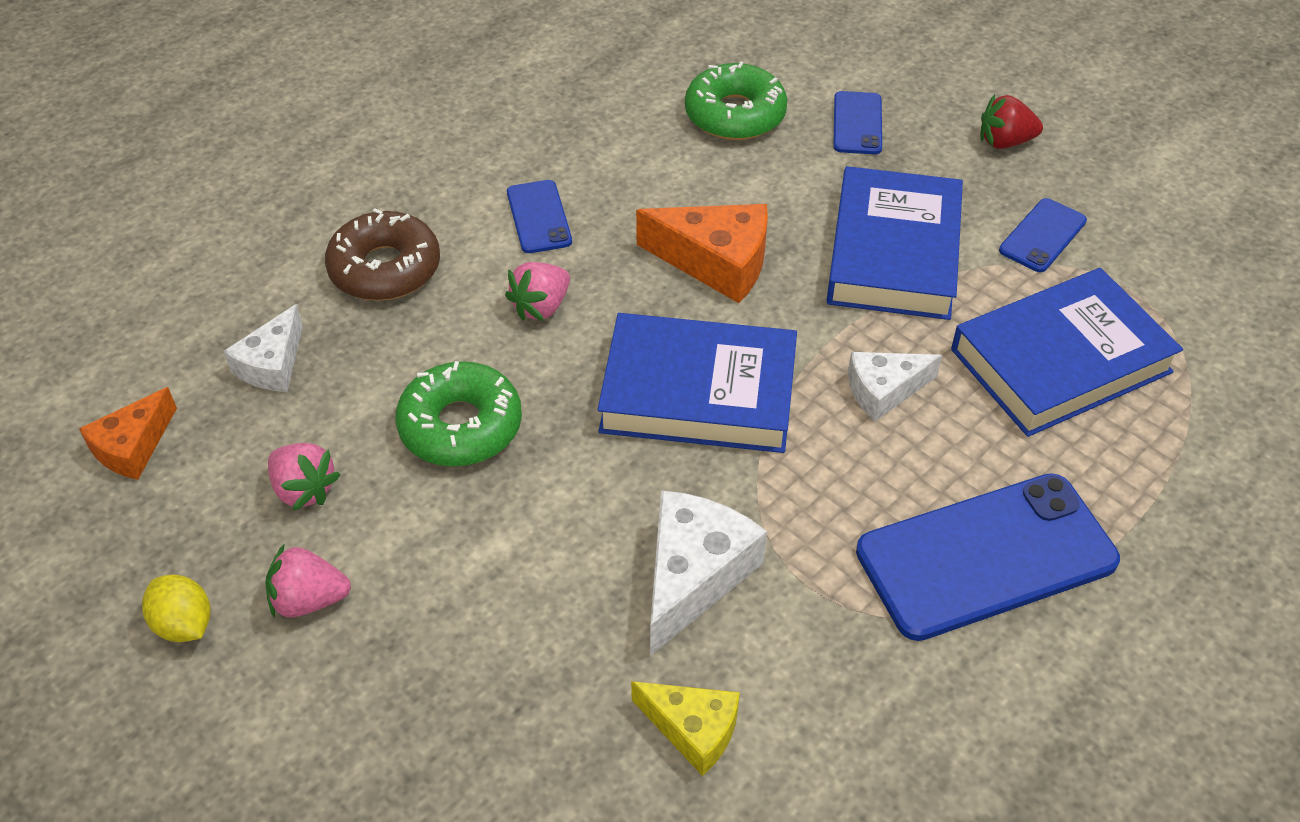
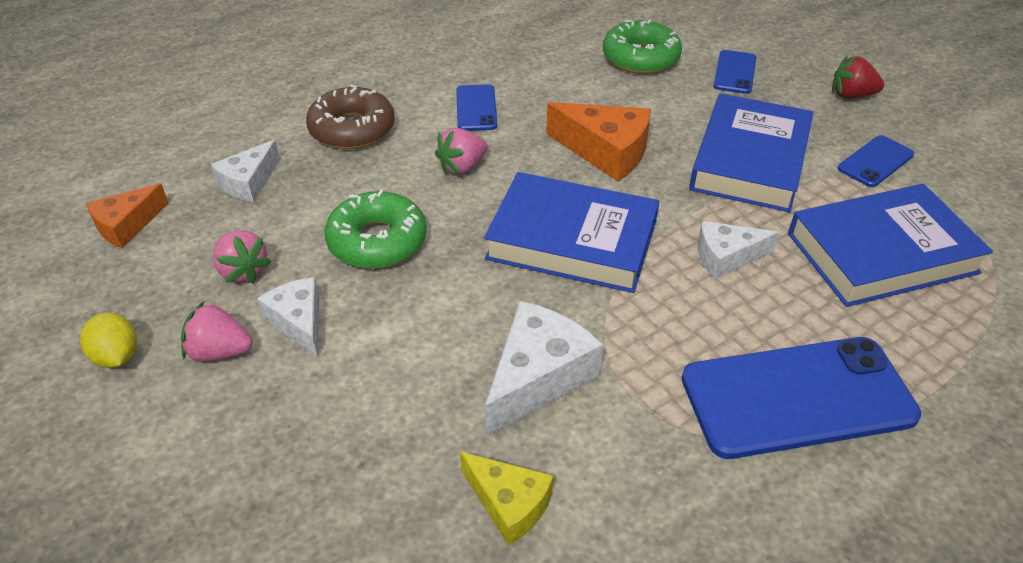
camera: 10 degrees right, 5 degrees down
(394, 547) = (299, 322): none -> white cheese

